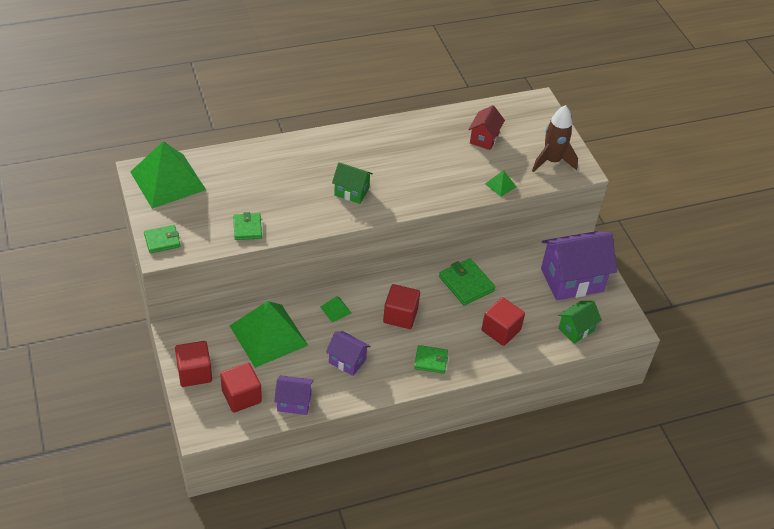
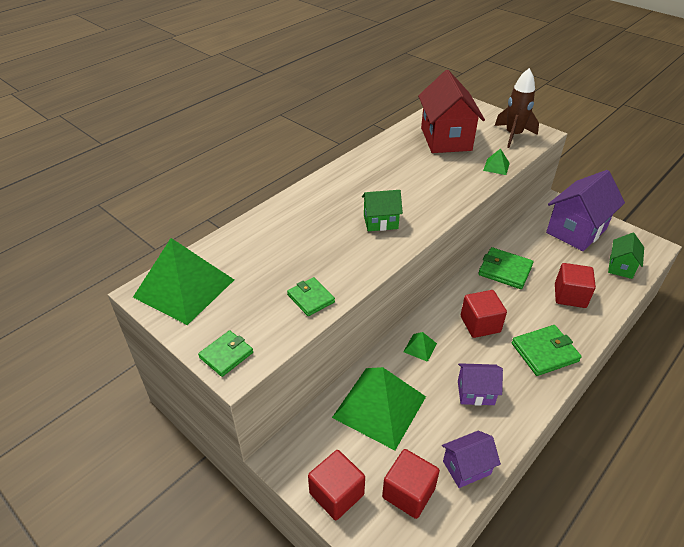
camera: 25 degrees left, 5 degrees down
(431, 361) = (544, 352): green wallet -> green wallet, size x1.52
(484, 138) = (446, 139): red house -> red house, size x1.90

